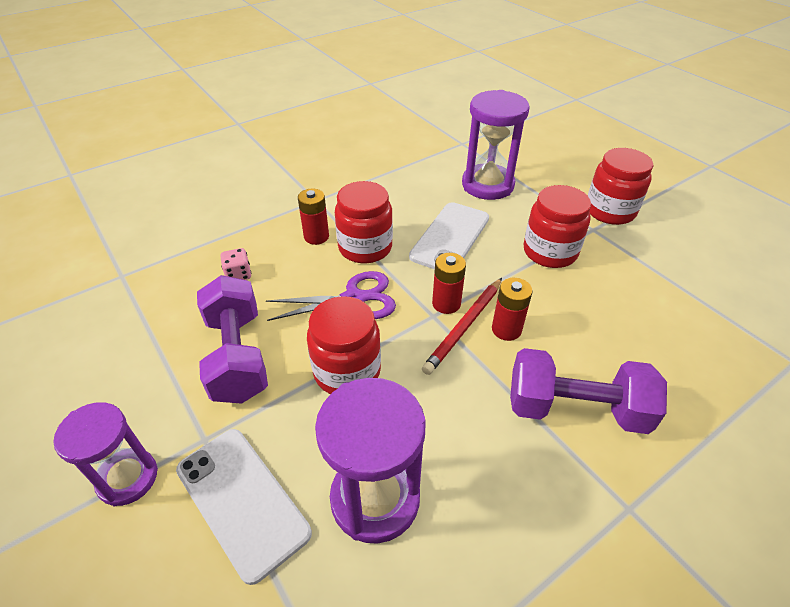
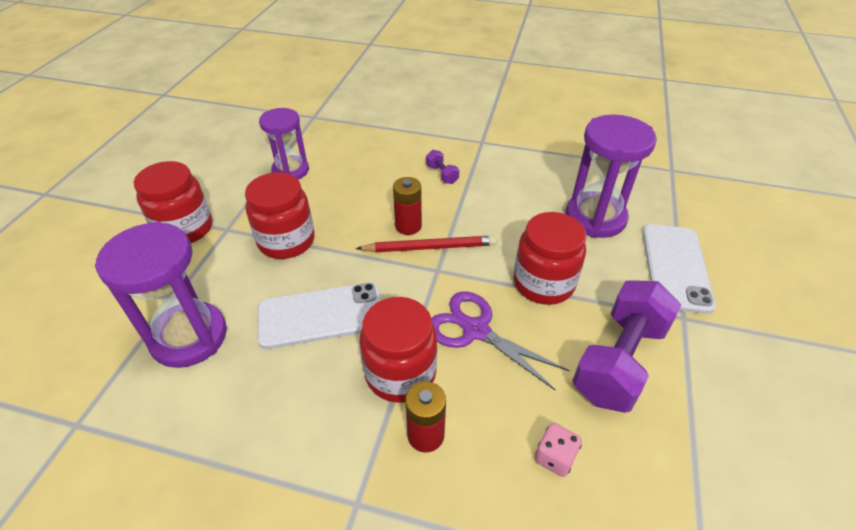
camera: 130 degrees left, 0 degrees up
(128, 478) = (754, 332): purple hourglass -> purple hourglass (290, 170)
(446, 303) = (416, 269): red battery -> none
(575, 409) = (442, 174): purple dumbbell -> purple dumbbell, size x0.42

